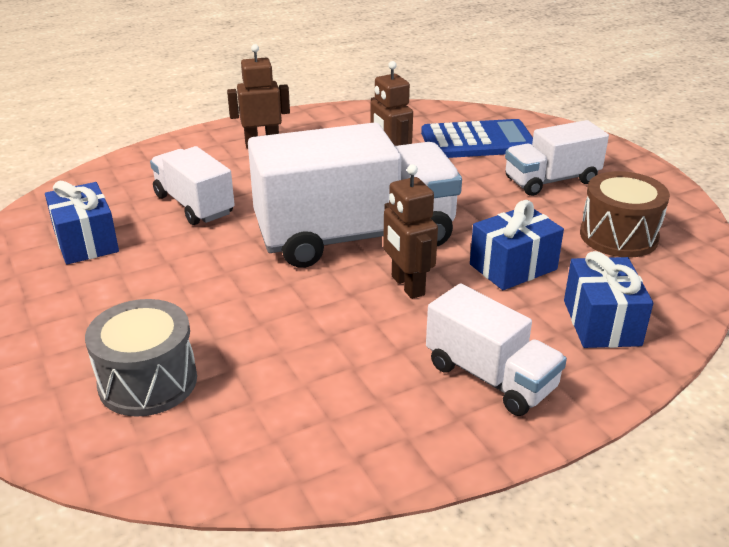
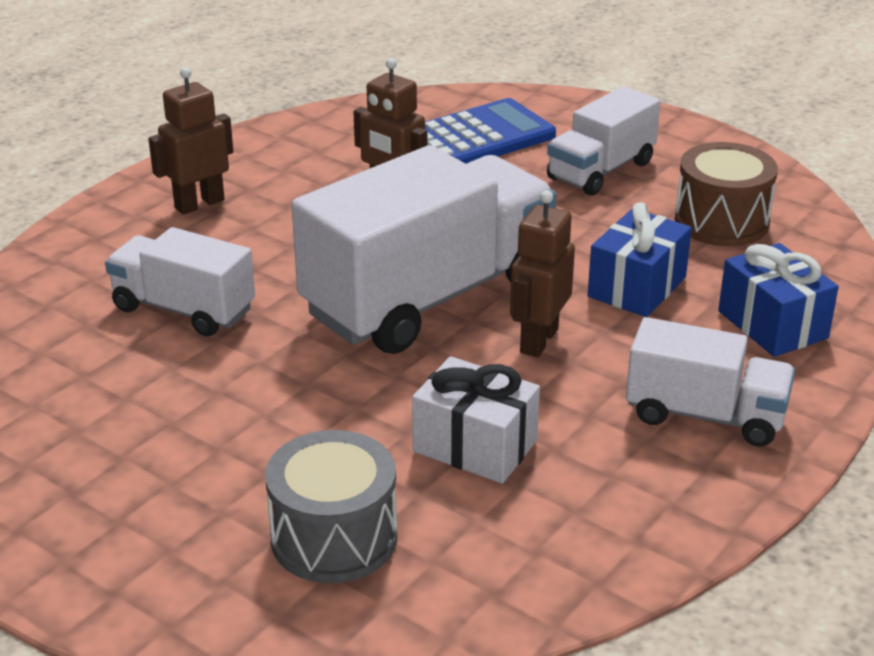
camera: 25 degrees left, 0 degrees up
(86, 242) = (81, 396): blue gift -> none
(298, 347) = (475, 446): none -> white gift
(407, 286) = (538, 340): brown robot -> brown robot turned 75 degrees clockwise

